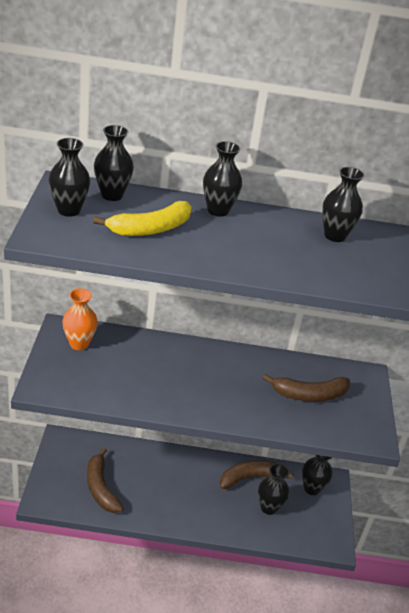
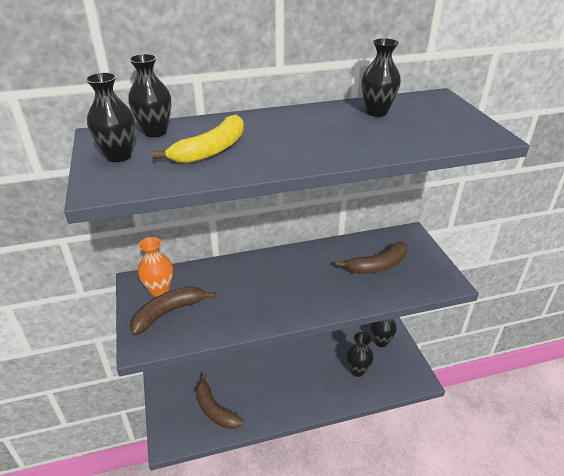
camera: 15 degrees left, 0 degrees up
(218, 210) = (263, 119): black vase -> none
(250, 478) = (331, 351): brown banana -> brown banana (168, 312)

